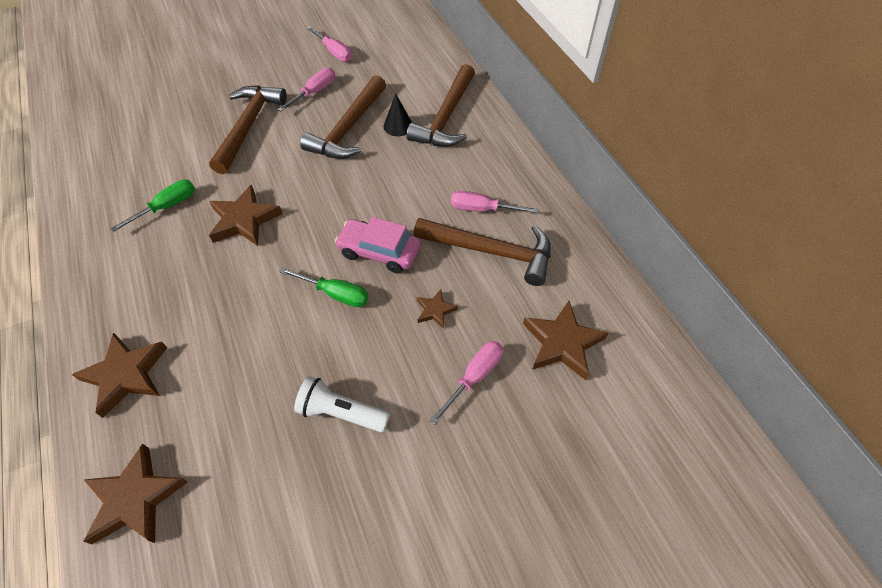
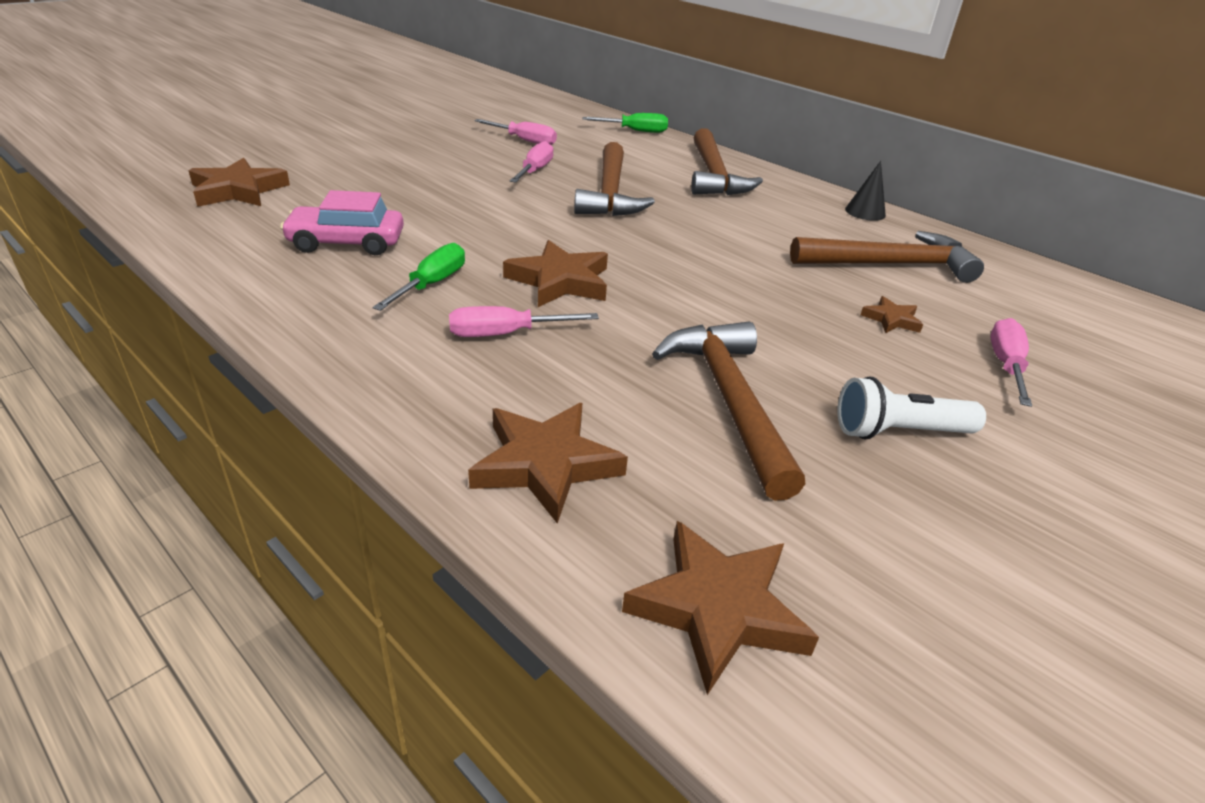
camera: 25 degrees left, 20 degrees down
(248, 126) = (476, 204): brown hammer -> brown hammer (729, 401)
(336, 294) = (758, 326): green screwdriver -> green screwdriver (636, 131)
(379, 252) = (766, 283): pink car -> pink car (347, 243)
(398, 126) = (667, 186): black cone -> black cone (865, 212)
(481, 209) = (838, 235): pink screwdriver -> pink screwdriver (504, 334)
(562, 343) = (1053, 320): brown star -> brown star (238, 190)

